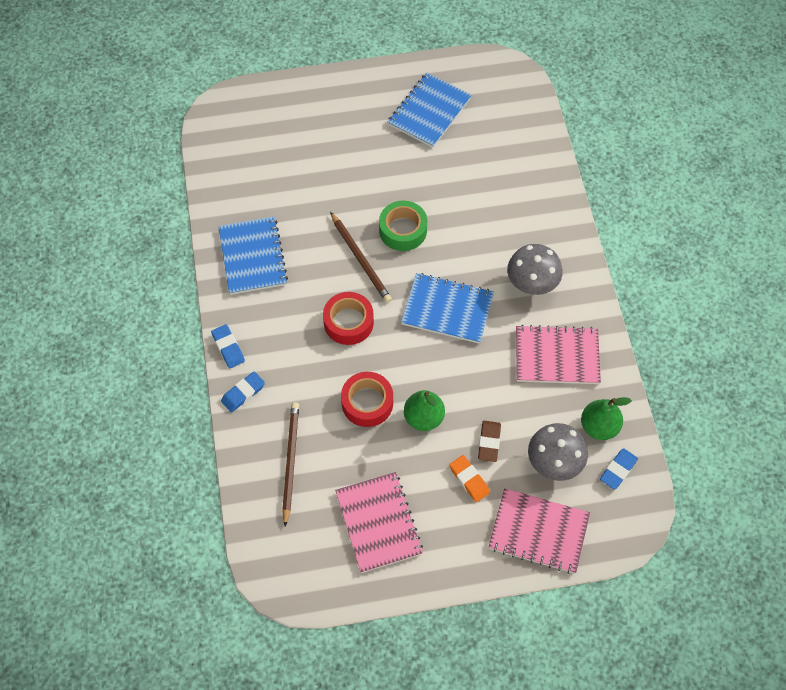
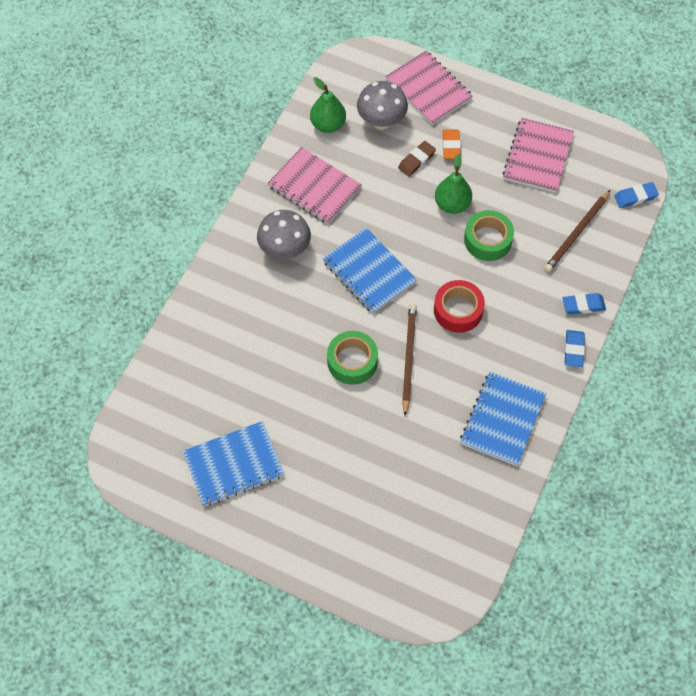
camera: 145 degrees left, 0 degrees up
(367, 403) = (488, 240): red tape -> green tape
(618, 470) = (340, 92): blue eraser -> blue eraser (635, 197)

